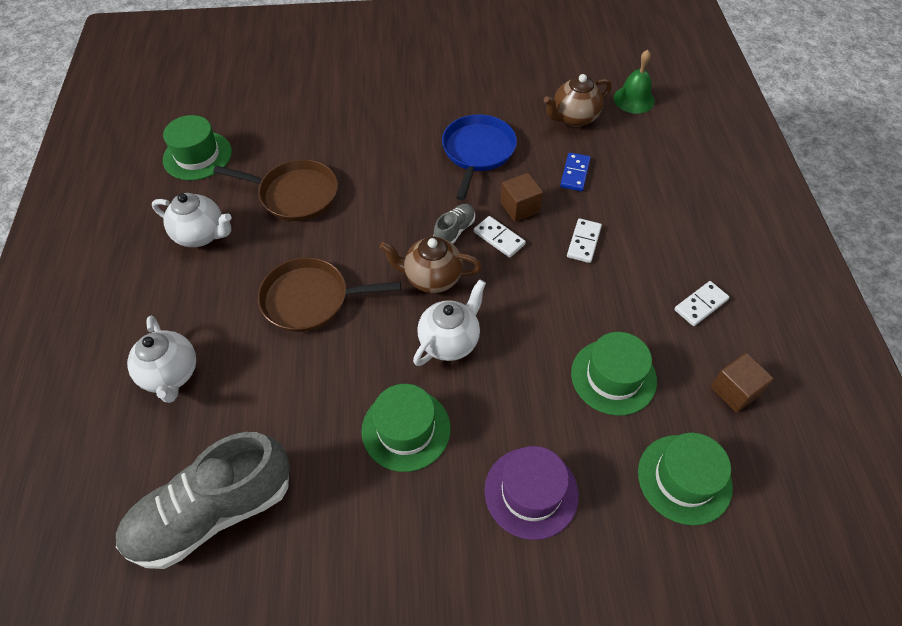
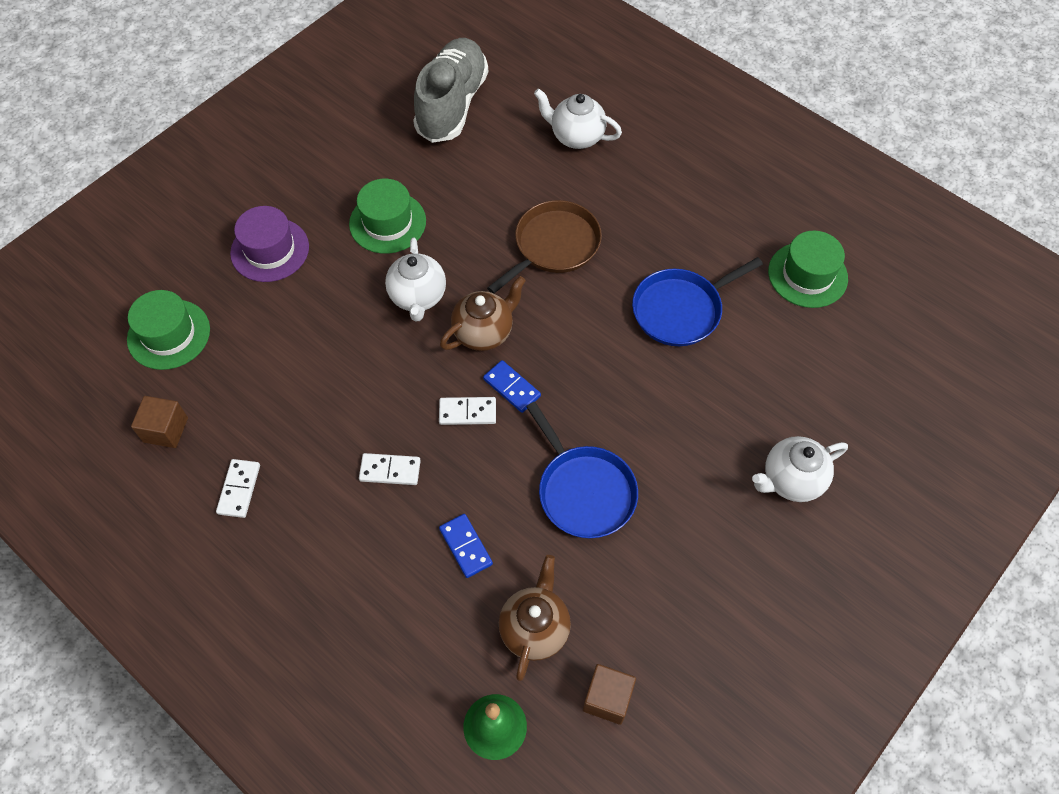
camera: 135 degrees right, 5 degrees up
(201, 235) = (697, 223): white teapot -> white teapot (791, 480)
(295, 194) = (681, 310): brown pan -> blue pan
(454, 231) = (512, 387): grey shoe -> blue domino
(520, 207) = (480, 460): brown cube -> brown cube (607, 698)
(584, 242) = (390, 470): white domino -> white domino turned 60 degrees counterclockwise
(613, 377) = (270, 367): green hat -> none

